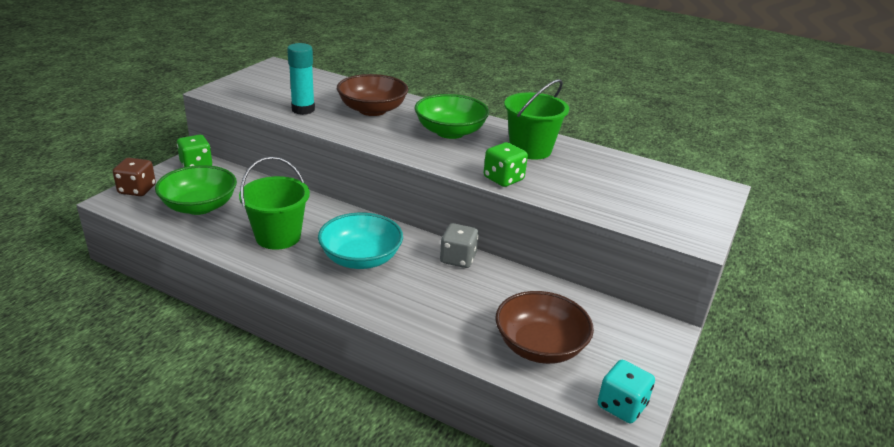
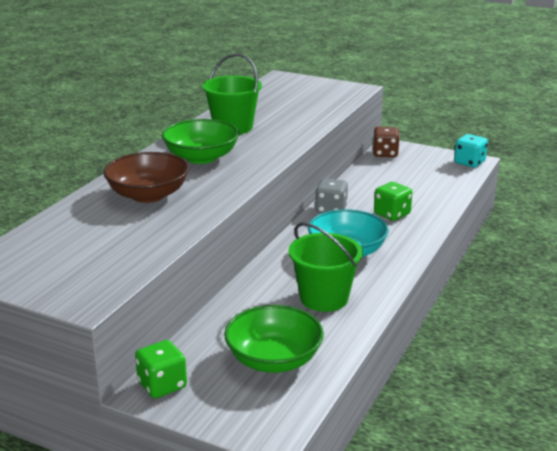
camera: 90 degrees left, 5 degrees down
(137, 190) = (240, 421): brown dice -> brown dice (385, 153)
(303, 110) = (151, 233): turquoise glue stick -> none
(503, 179) = (293, 137): green dice -> green dice (392, 214)
(539, 346) = (427, 182): brown bowl -> none

